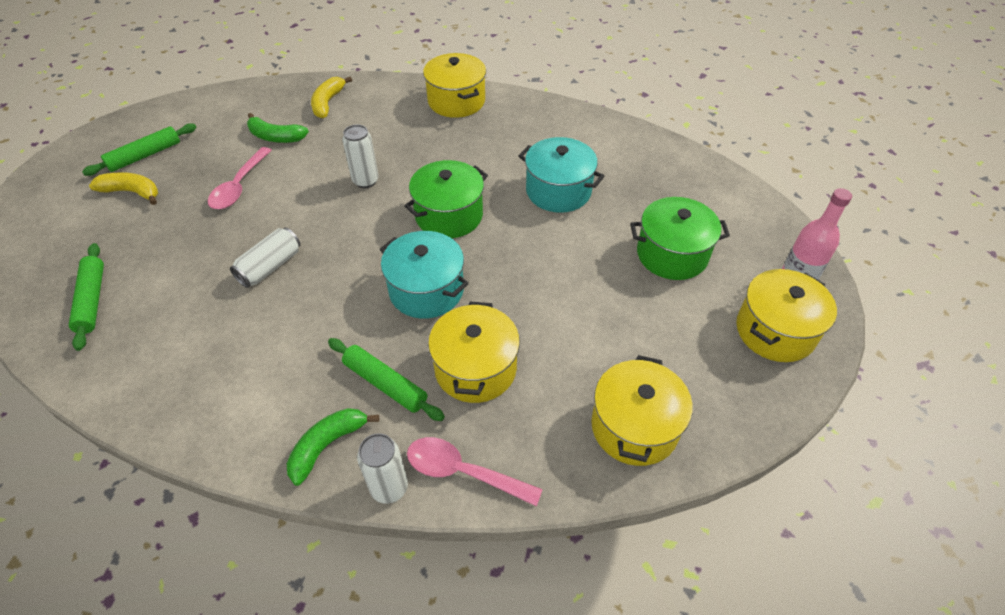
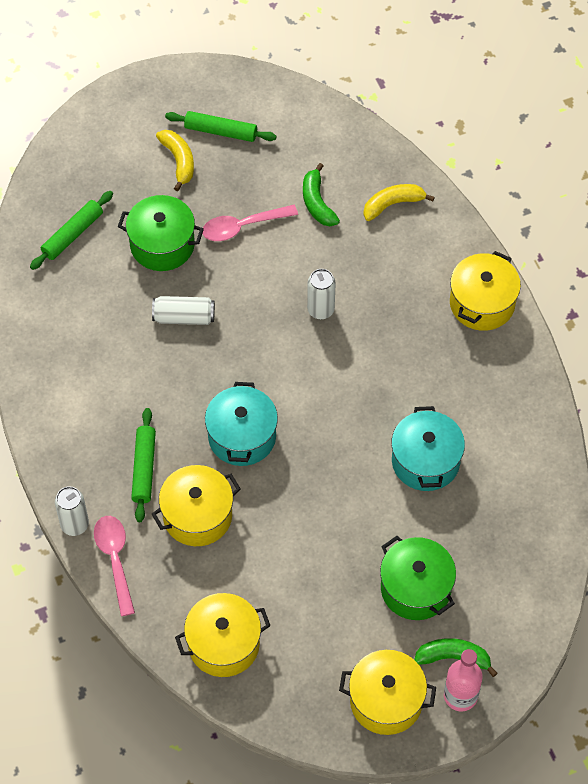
camera: 55 degrees right, 10 degrees up
(327, 446) = (76, 468): green banana -> green banana (453, 657)
(449, 215) = (330, 398): green pot -> green pot (162, 245)

